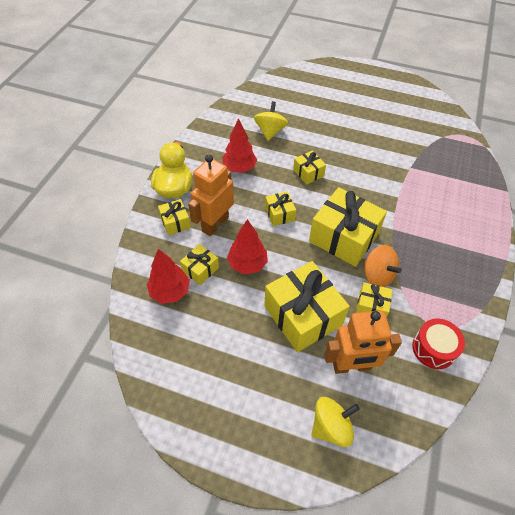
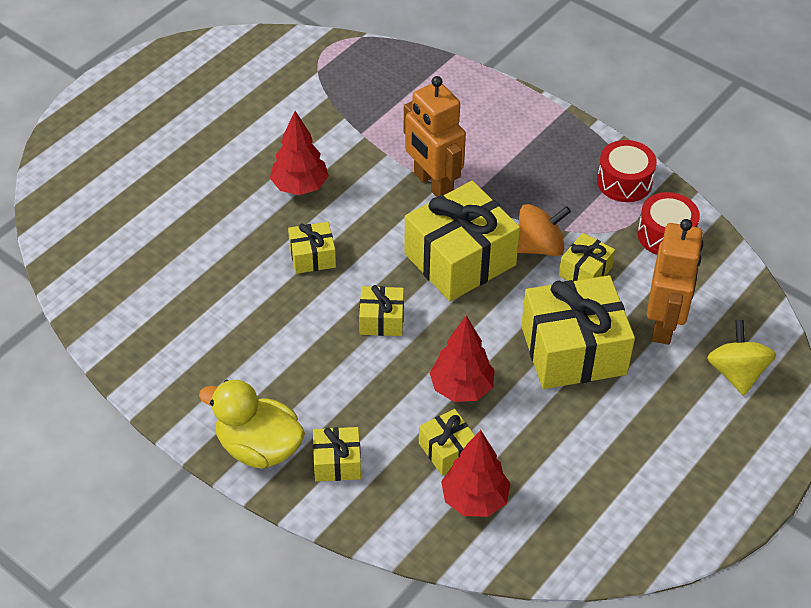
camera: 70 degrees left, 5 degrees down
(215, 224) = (365, 409): orange robot -> orange robot (432, 184)
(239, 168) = (255, 343): red tree -> red tree (299, 187)
(270, 131) = (188, 275): yellow spinning top -> none
(466, 310) = (624, 182): none -> red drum

